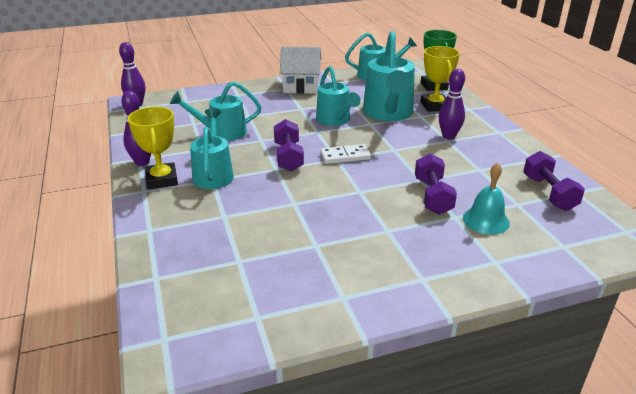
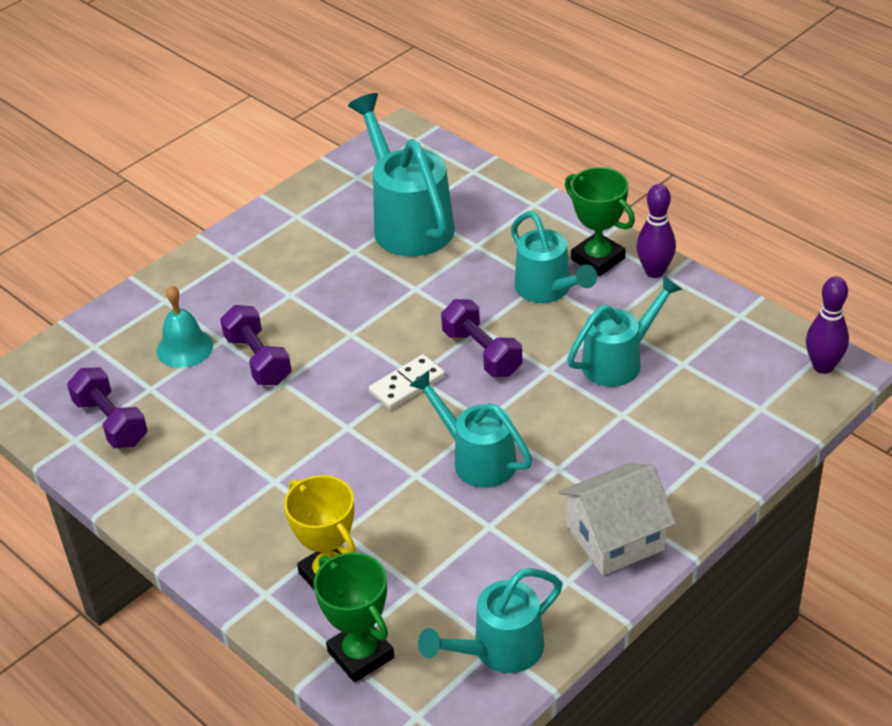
camera: 155 degrees right, 10 degrees up
(162, 180) = (598, 259): yellow trophy -> green trophy
(388, 114) = (401, 515): turquoise watering can -> turquoise watering can (408, 222)
(448, 136) = (276, 492): purple bowling pin -> none

